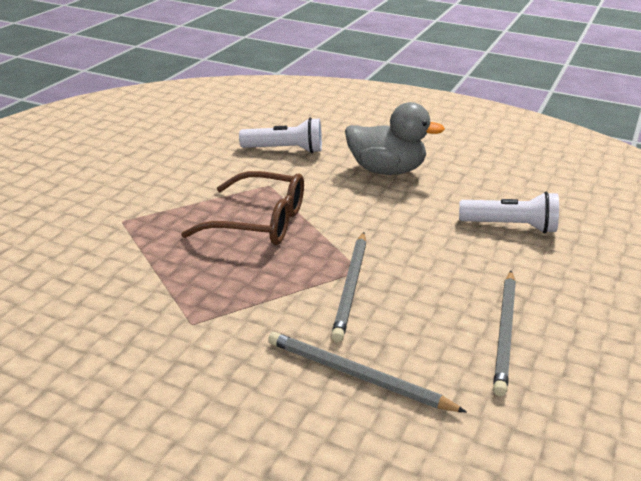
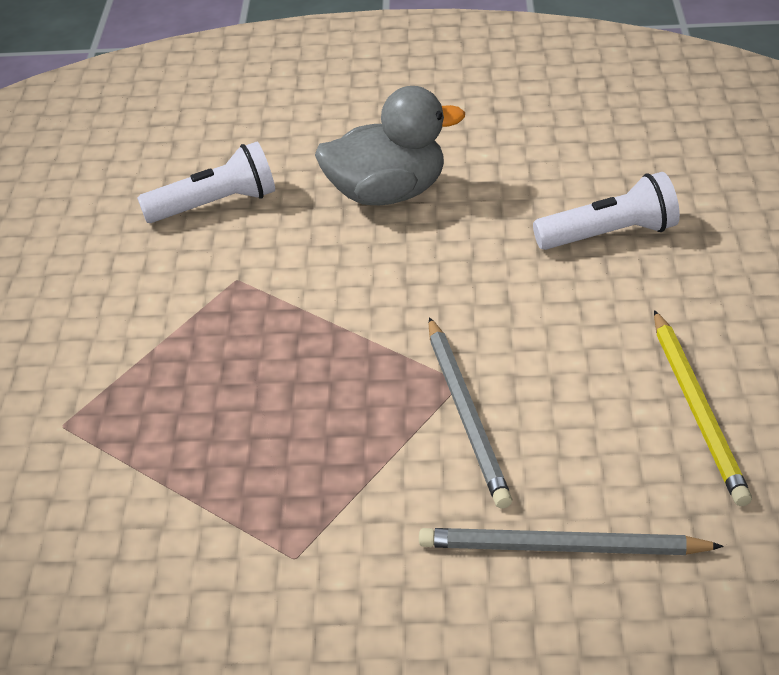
camera: 20 degrees left, 10 degrees up
(259, 222) = (269, 352): brown glasses -> none
(505, 333) = (697, 410): grey pencil -> yellow pencil

